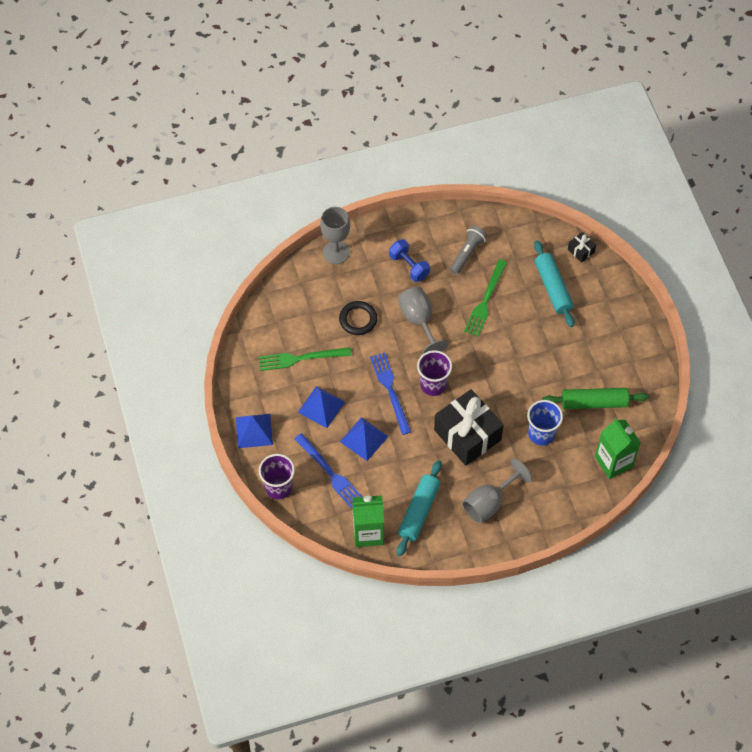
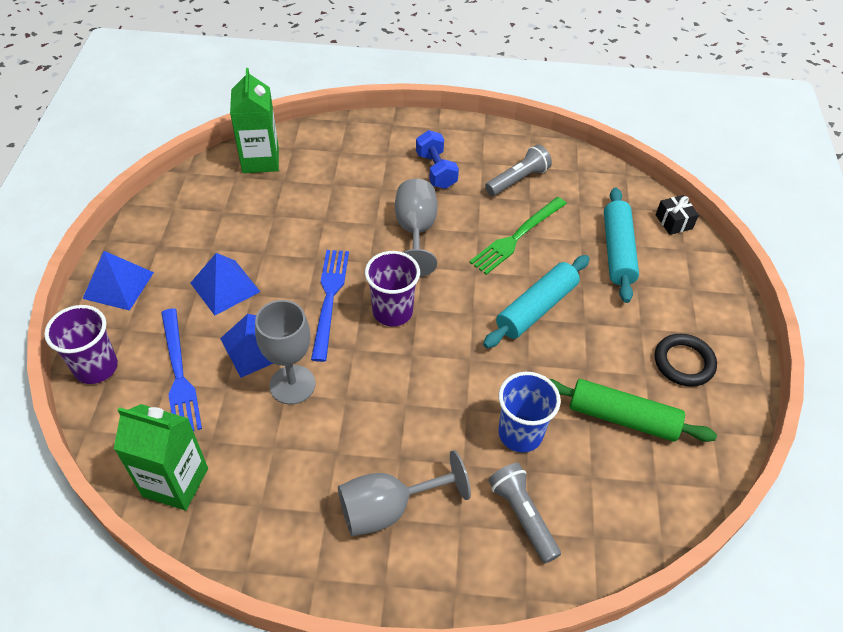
camera: 20 degrees right, 10 degrees down
(301, 358) = (238, 224): green fork -> none
(336, 252) = (355, 131): grey goblet -> grey goblet (292, 384)
(358, 319) = (337, 205): black ring -> black ring (684, 362)
(419, 511) = (271, 479): turquoise rolling pin -> turquoise rolling pin (536, 308)
(467, 435) = (406, 395): black gift -> none
(561, 479) = (522, 516): none -> grey flashlight
(613, 462) = (622, 521): green carton -> green carton (260, 160)

